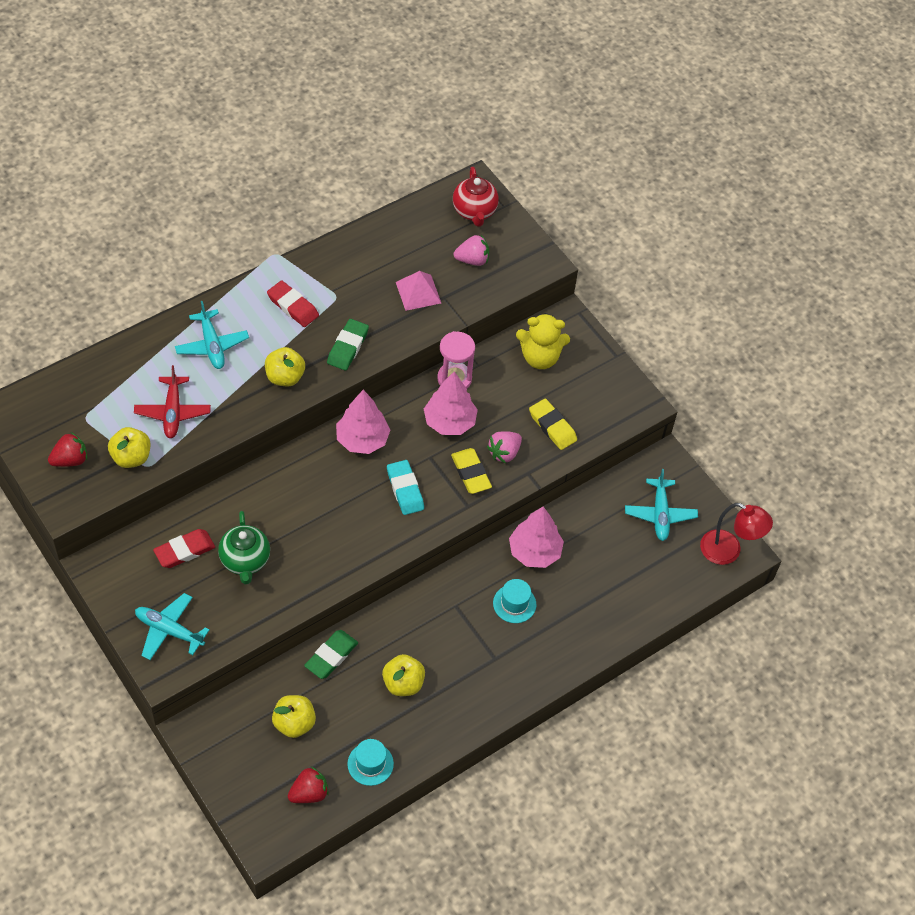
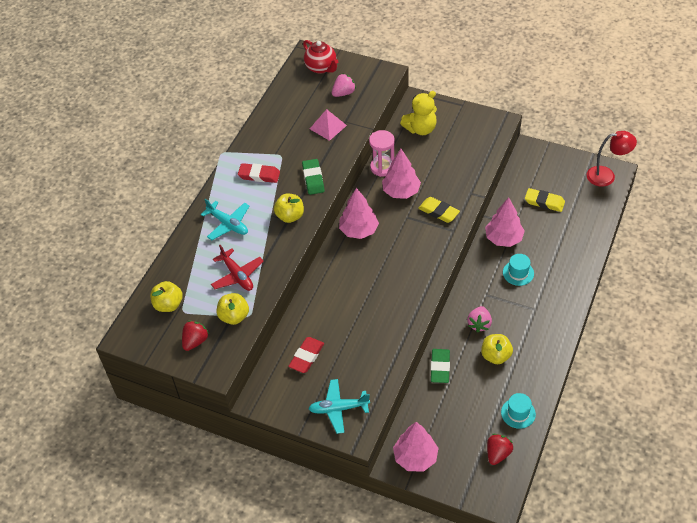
camera: 25 degrees left, 5 degrees down
(220, 738) = (415, 457): none -> pink tree
(245, 561) = (349, 339): green teapot -> none
(294, 723) = (452, 419): yellow apple -> yellow apple (168, 305)
(405, 490) = (409, 243): turquoise eraser -> none
(504, 453) = (447, 190): pink strawberry -> pink strawberry (479, 324)
(552, 426) = (461, 161): yellow eraser -> yellow eraser (544, 202)
(660, 514) = (553, 178): turquoise plane -> none

